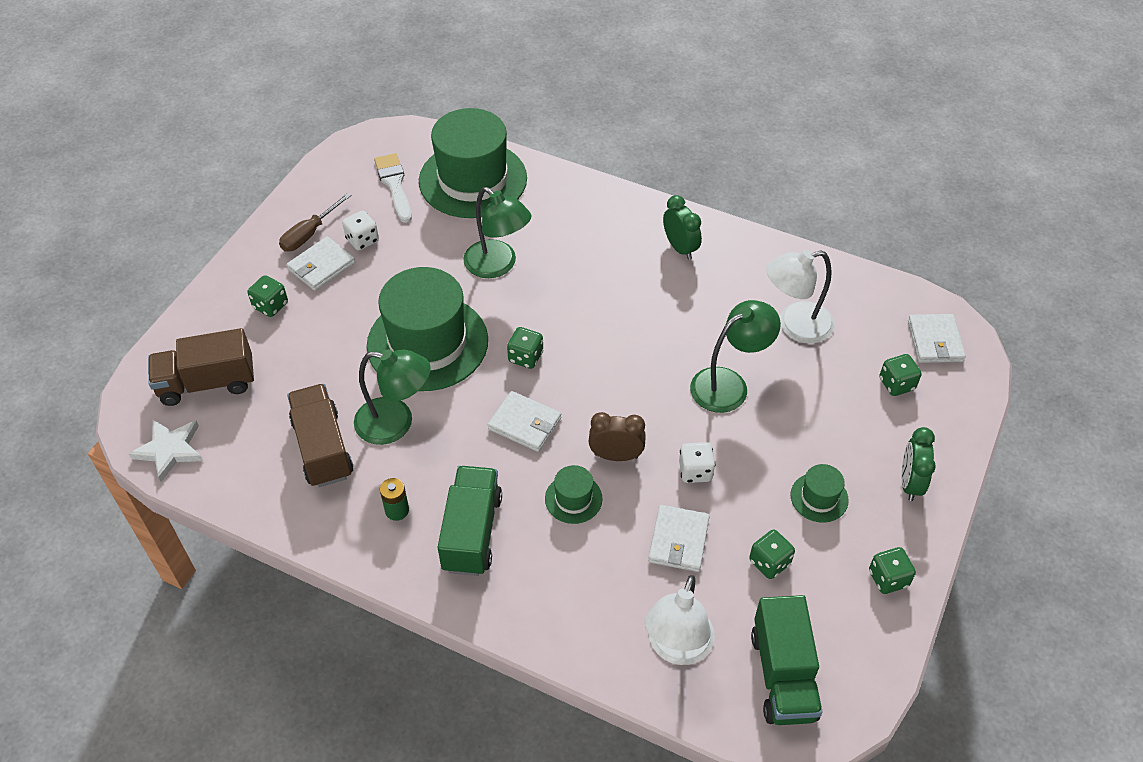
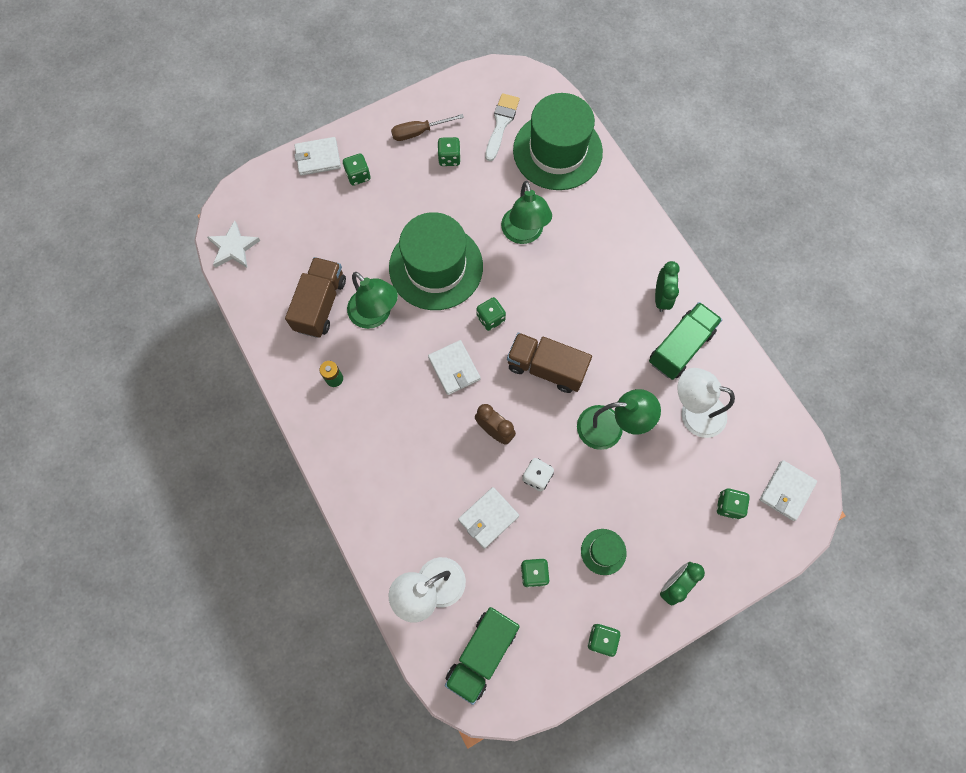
camera: 35 degrees right, 20 degrees up
(207, 383) = (284, 212): brown truck -> brown truck (546, 368)
(321, 266) = (409, 163): white wallet -> white wallet (318, 158)
(362, 240) = (449, 158): white dice -> green dice
(472, 532) = (367, 424): green truck -> green truck (680, 347)
(573, 499) = (445, 443): green hat -> none

